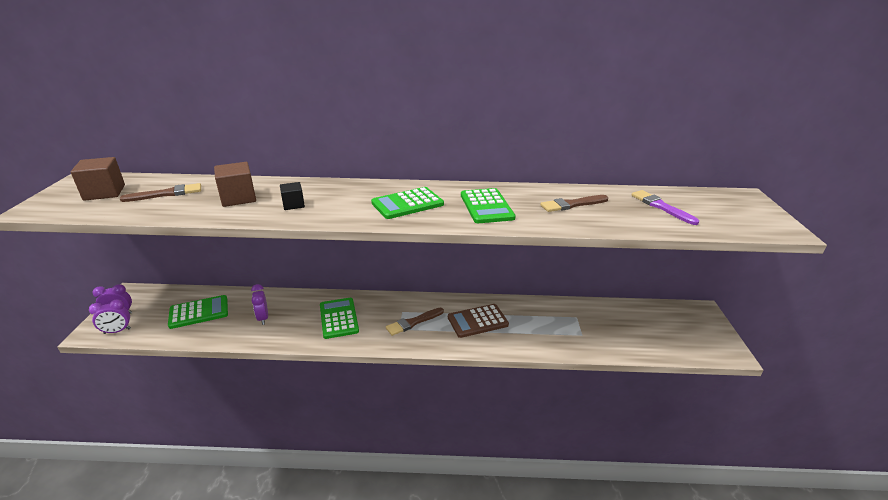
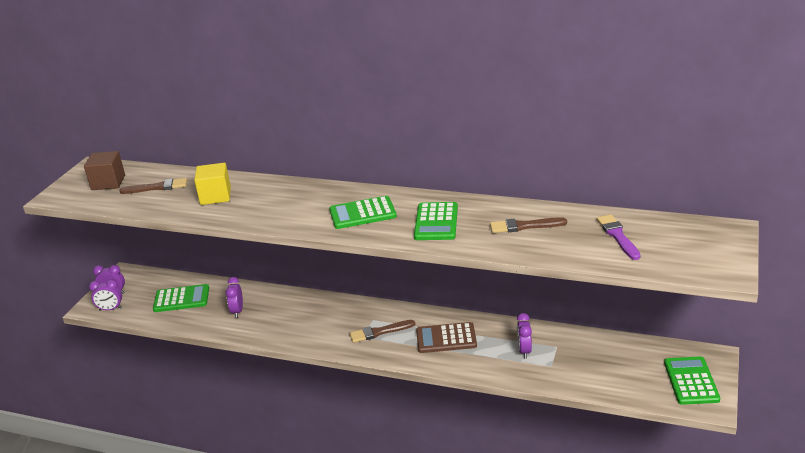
camera: 20 degrees right, 0 degrees up
(238, 198) = (215, 196): brown cube -> yellow cube
(293, 204) = (260, 207): black cube -> none
(339, 318) = (308, 319): green calculator -> green calculator (691, 381)
(551, 324) = (524, 351): none -> purple clock

